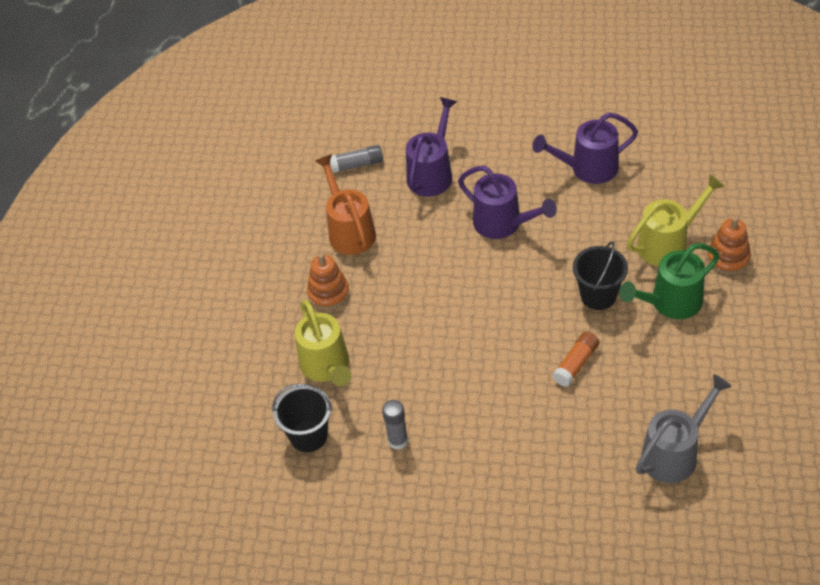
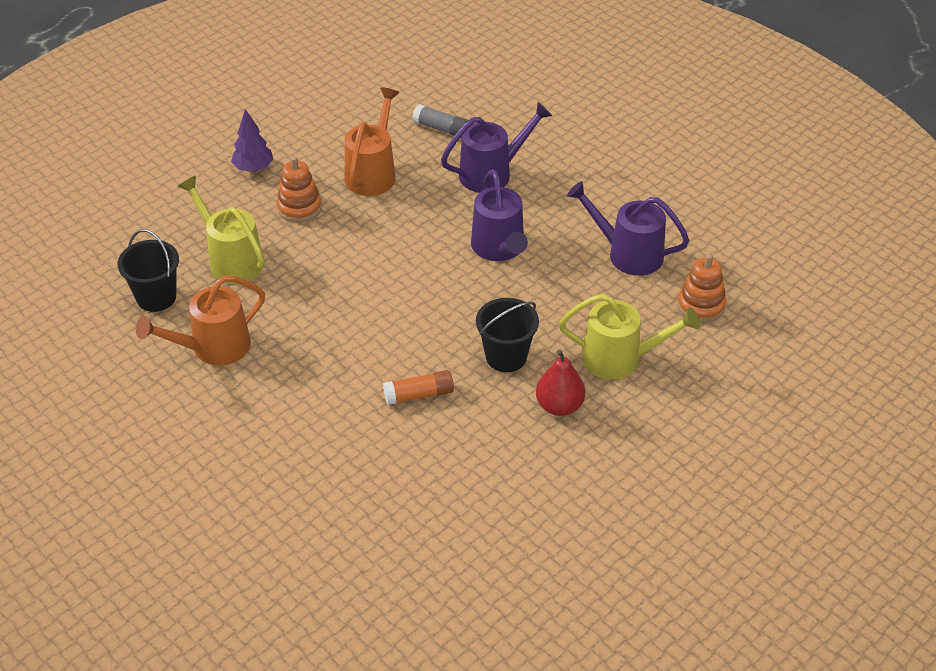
camera: 35 degrees right, 5 degrees down
(256, 288) = (253, 168): none -> purple tree
(327, 367) = (230, 259): yellow watering can -> yellow watering can turned 120 degrees clockwise
(398, 441) = (212, 348): grey glue stick -> orange watering can
(670, 303) = (559, 406): green watering can -> red pear
(675, 453) = (409, 522): grey watering can -> none
(728, 258) = (659, 407): orange stacking toy -> orange stacking toy (701, 305)

